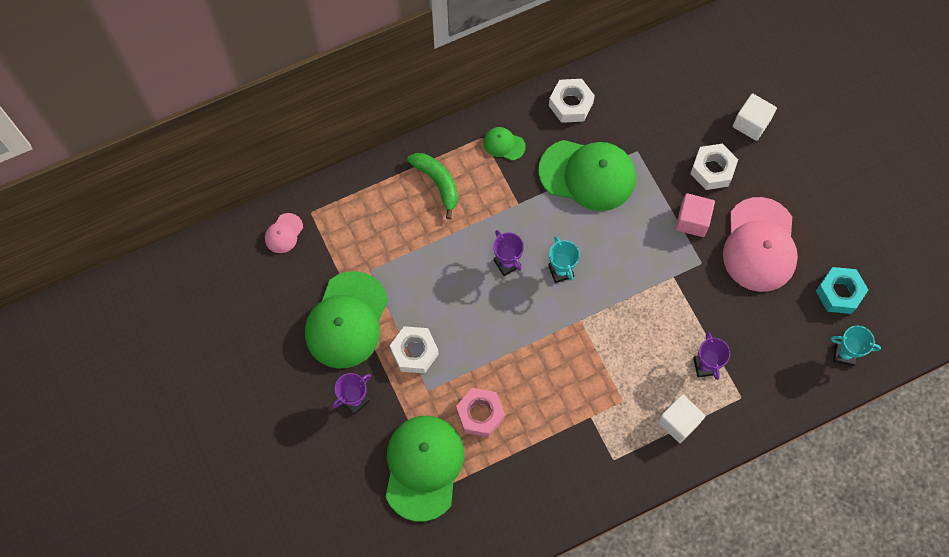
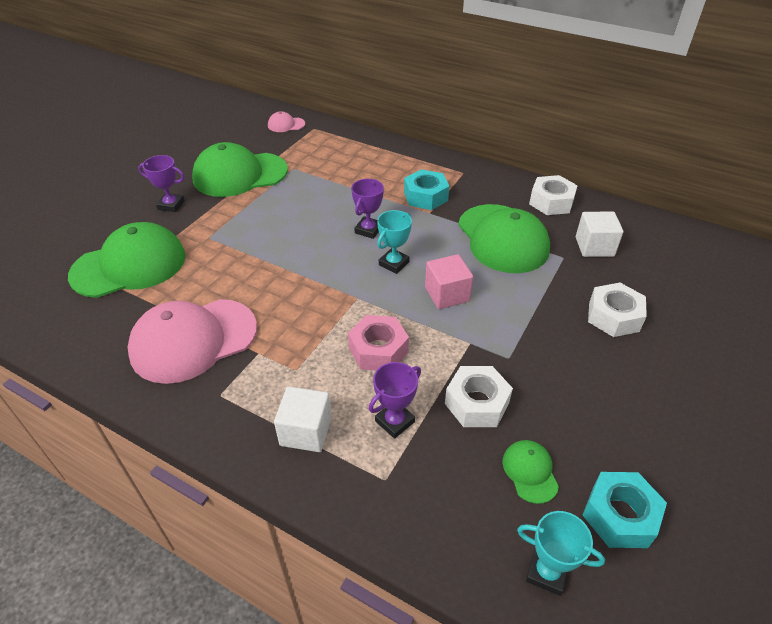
camera: 55 degrees right, 25 degrees down
(414, 352) = (239, 216): white nut -> white nut (476, 403)
(437, 183) = (399, 168): green banana -> none
(480, 414) = (206, 276): pink nut -> pink nut (378, 350)
(494, 191) = (425, 196): none -> turquoise nut
(504, 144) = (471, 184): green cap -> green cap (530, 472)
(692, 221) = (544, 328): pink cube -> pink cube (447, 294)
(751, 123) = (699, 321): white cube -> white cube (594, 247)
(759, 245) = (584, 397): pink cap -> pink cap (193, 340)
(844, 354) = (546, 572): turquoise trophy -> turquoise trophy turned 45 degrees counterclockwise

